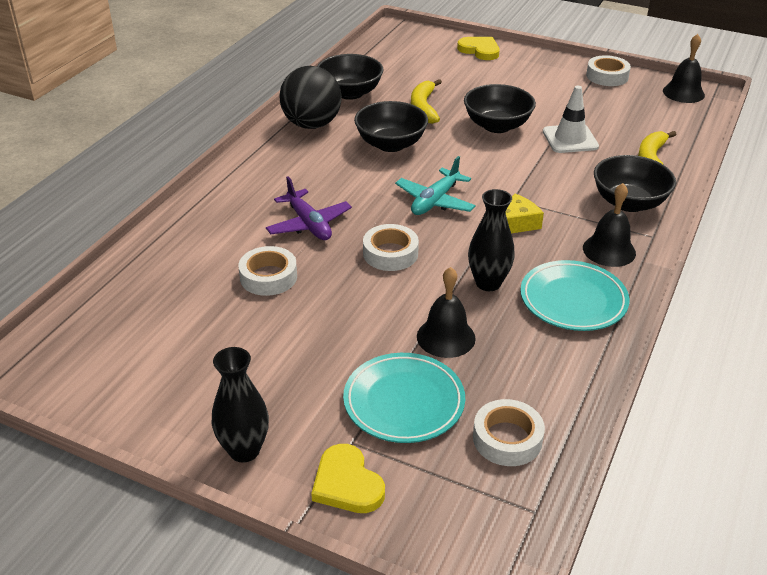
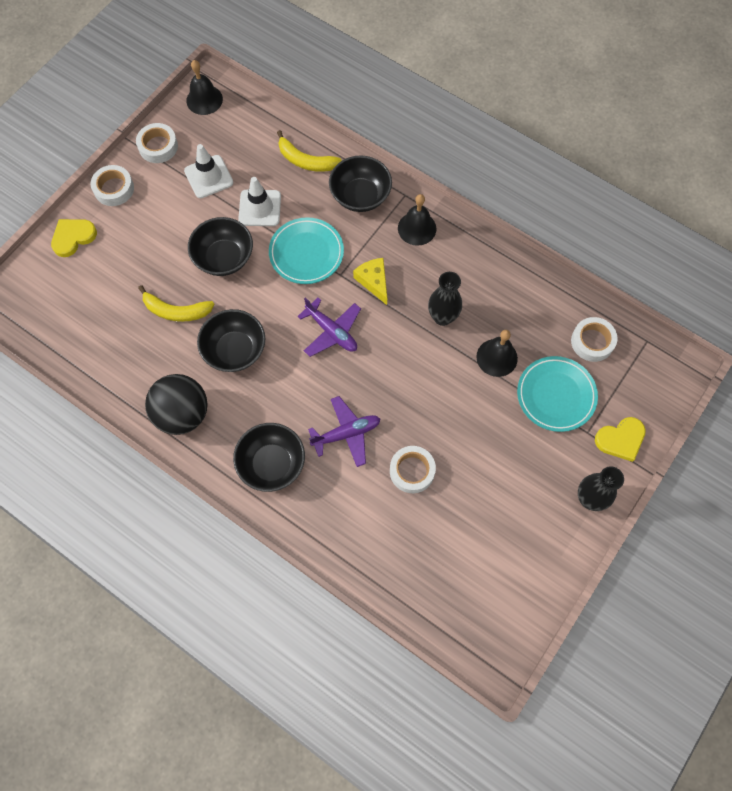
camera: 80 degrees left, 30 degrees up
(350, 93) = (129, 371): black bowl -> black bowl (272, 464)
(390, 253) = (396, 377): white tape -> white tape (114, 189)
(435, 201) = (331, 331): turquoise plane -> purple plane
(573, 300) = (469, 268): turquoise plate -> turquoise plate (306, 253)
(590, 106) = (209, 177): none -> white traffic cone

